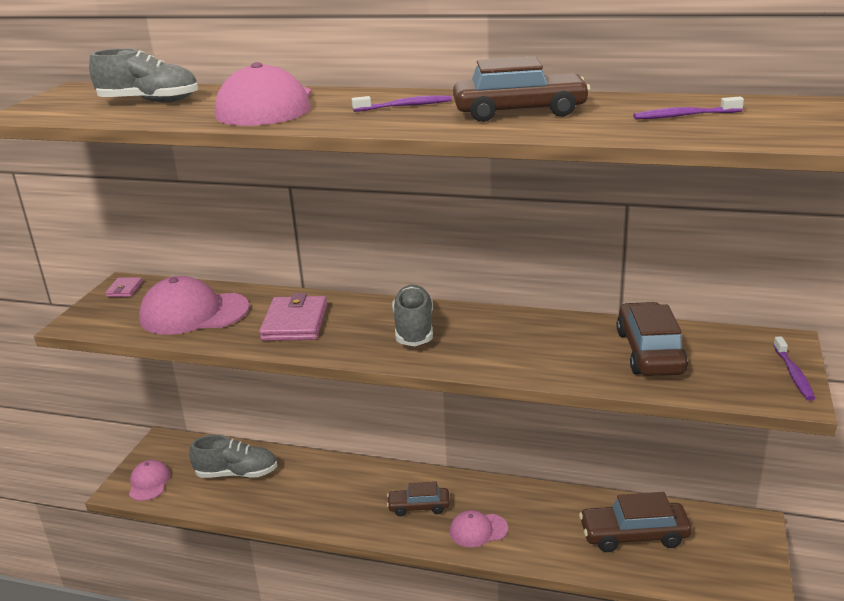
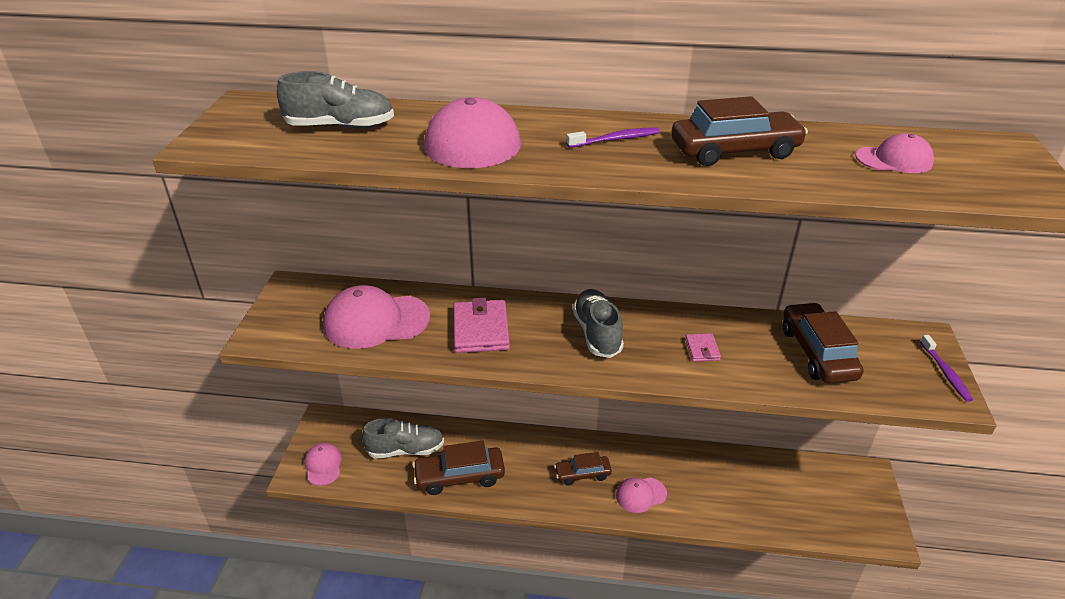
camera: 10 degrees left, 10 degrees up
(124, 289) = (294, 293): pink wallet -> pink wallet (702, 349)
(634, 535) = (774, 490): brown car -> brown car (459, 477)
(685, 116) = (894, 160): purple toothbrush -> pink cap

